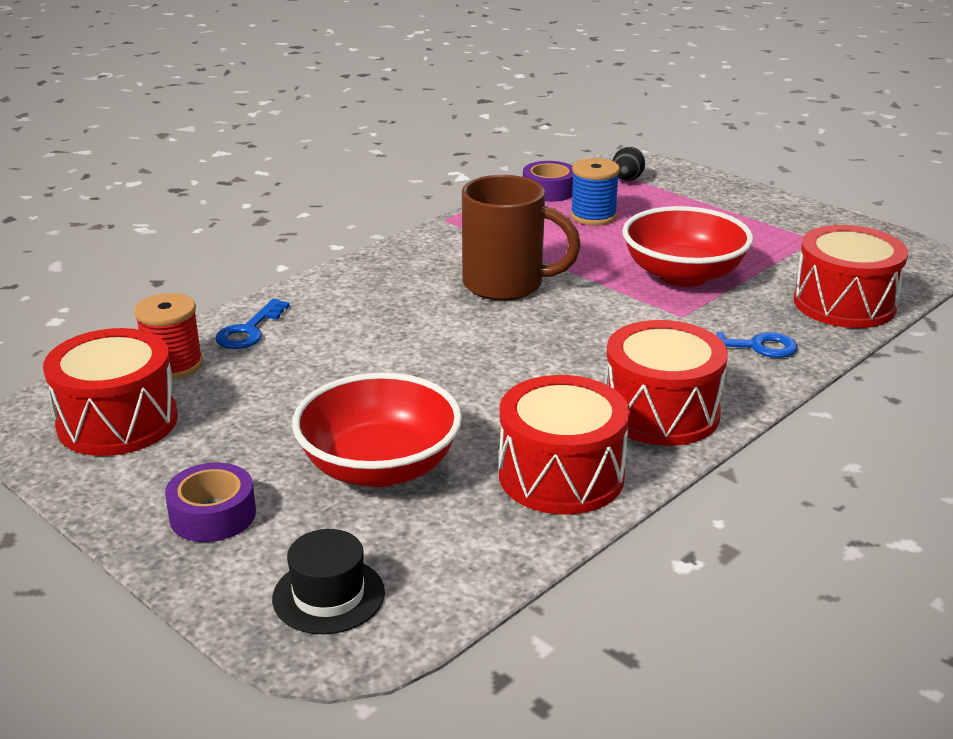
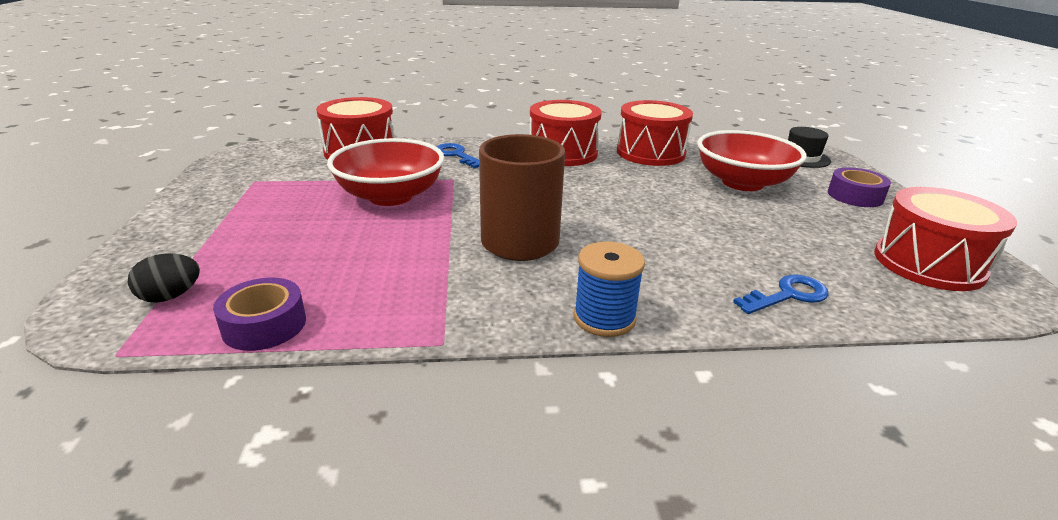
camera: 140 degrees left, 0 degrees up
(173, 365) = (875, 291): red spool -> none
(593, 216) = (315, 269): blue spool -> blue spool (604, 318)

